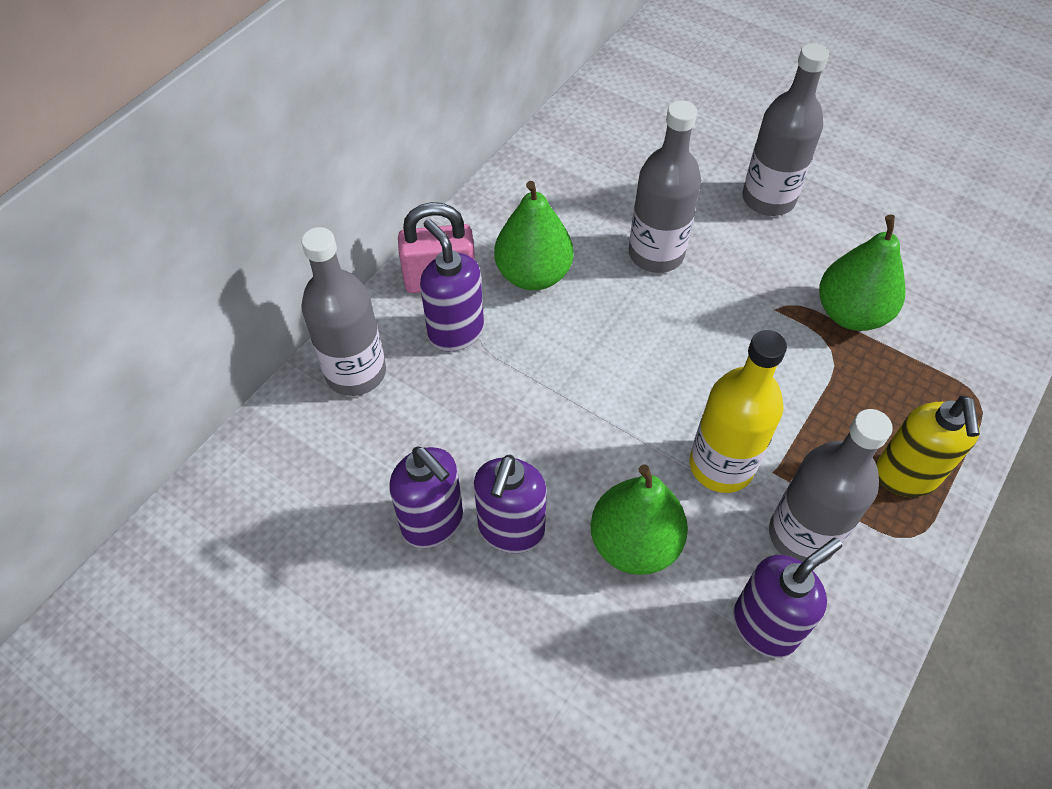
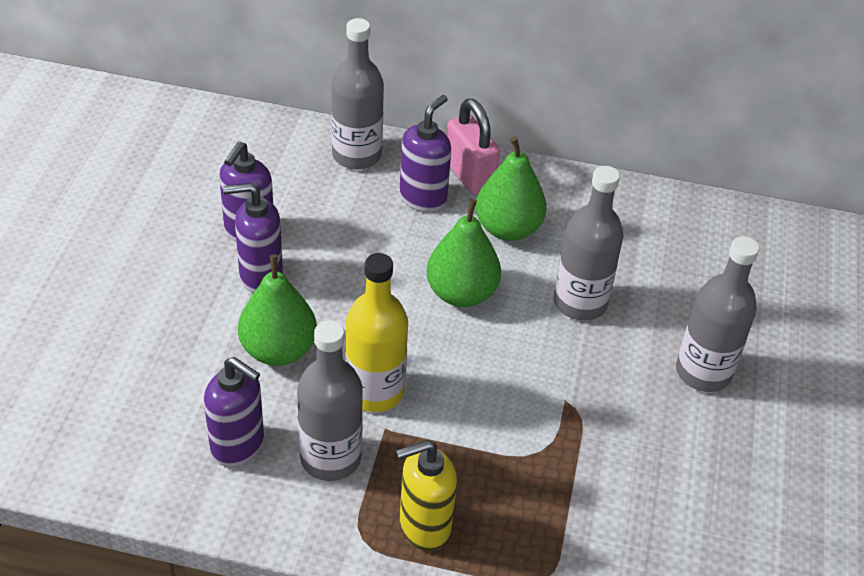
camera: 65 degrees right, 10 degrees down
(850, 313) = (593, 460): green pear -> green pear (461, 293)

